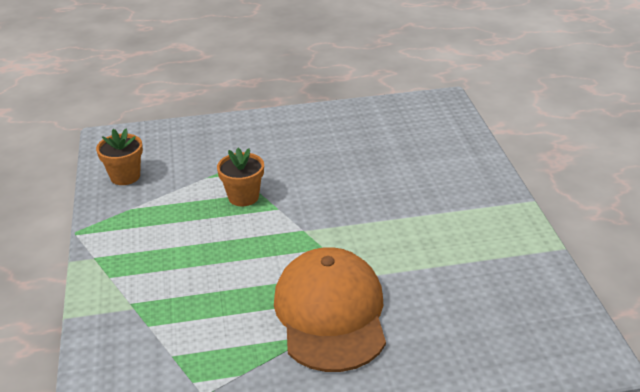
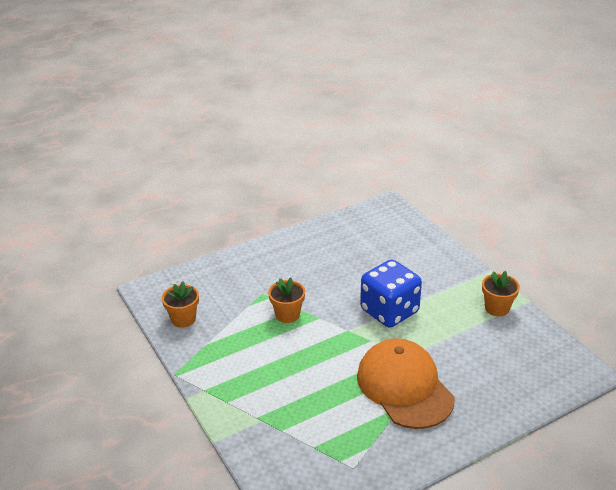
camera: 20 degrees left, 0 degrees up
(368, 220) = (389, 311): none -> blue dice
(513, 247) = (497, 308): none -> orange flower pot

